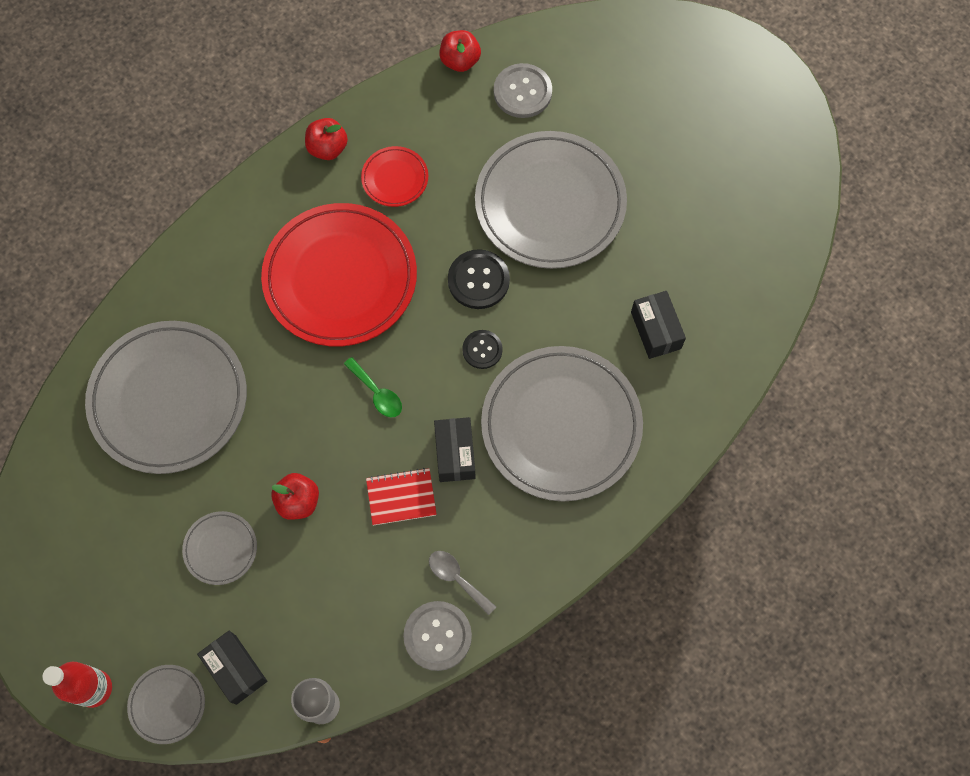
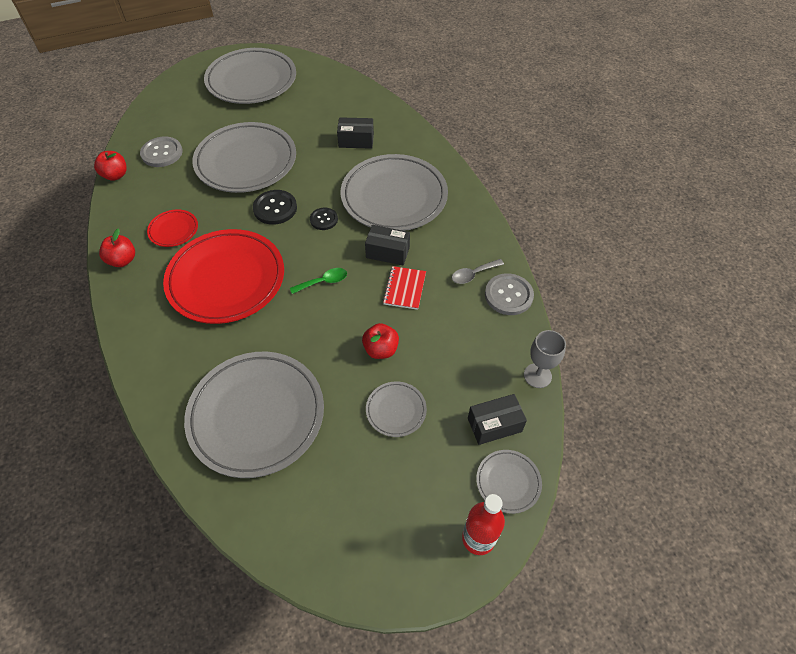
camera: 70 degrees left, 15 degrees down
(725, 129) = (251, 81): none -> grey plate

